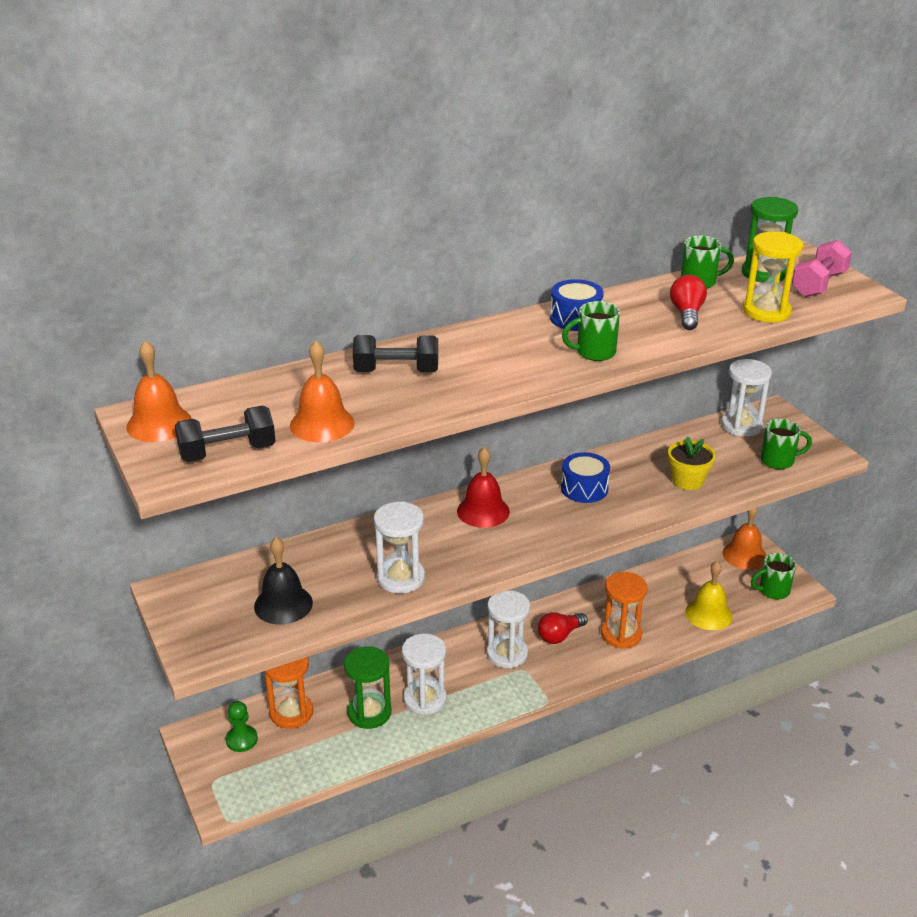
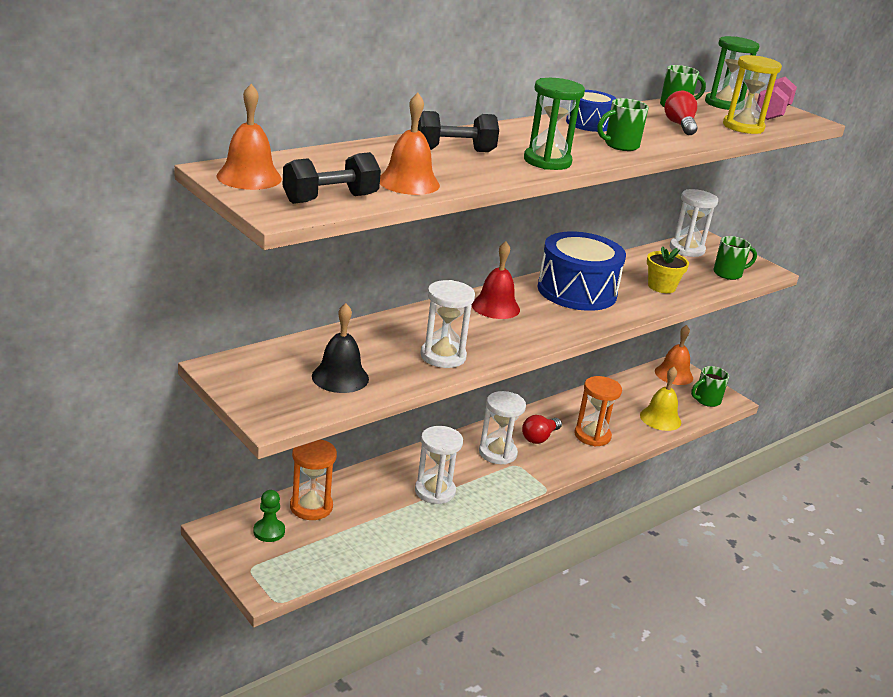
camera: 15 degrees left, 5 degrees down
(369, 713) = (386, 504): green hourglass -> green hourglass (547, 161)
(584, 488) = (577, 291): blue drum -> blue drum, size x1.86

